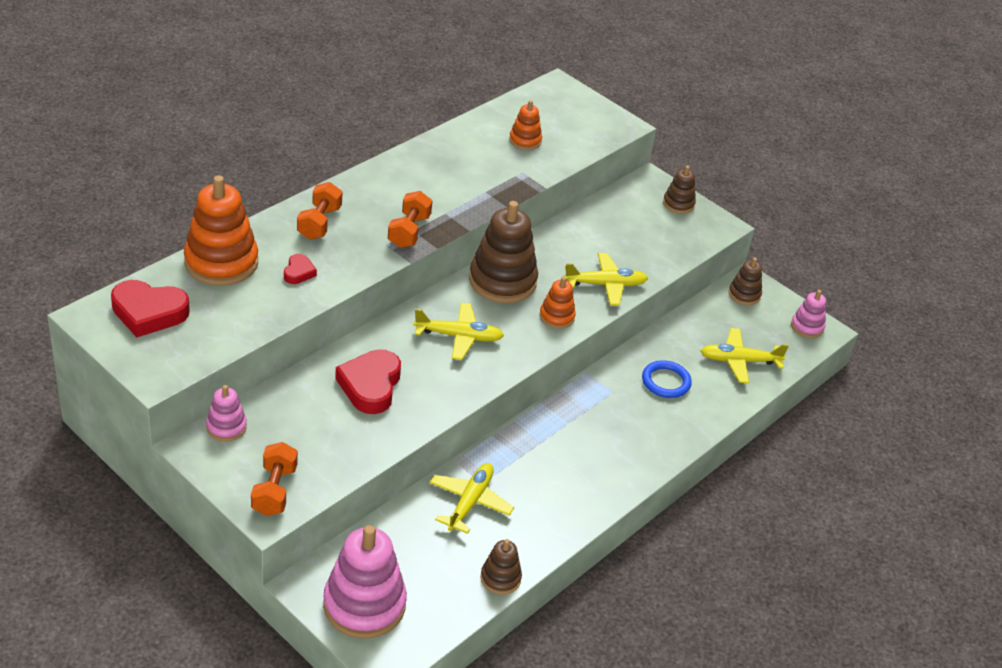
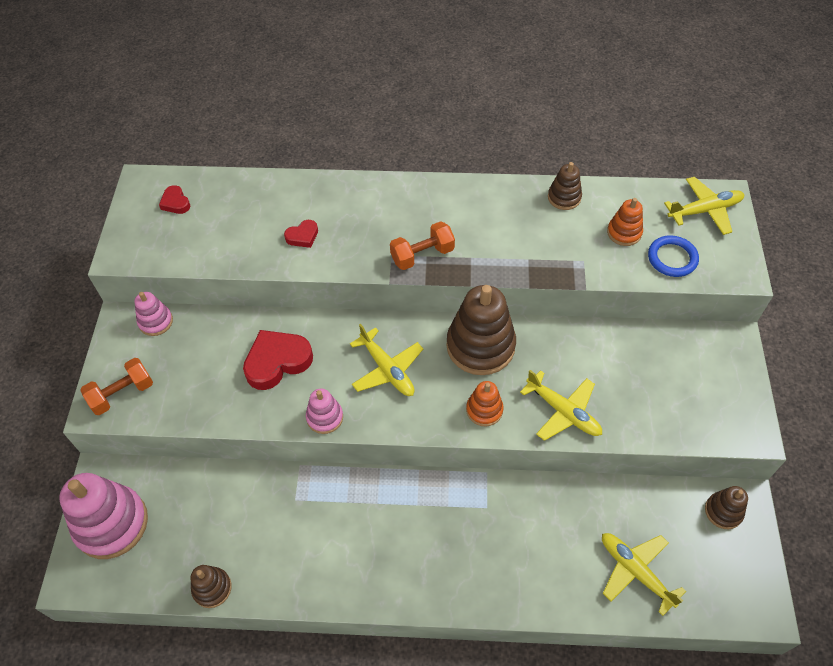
camera: 55 degrees right, 15 degrees up
(149, 312) = (175, 203): red heart -> red heart, size x0.51
(221, 262) = (264, 194): orange stacking toy -> none
(319, 223) = (367, 205): orange dumbbell -> none
(470, 502) = (268, 508): yellow plane -> yellow plane (704, 210)
(666, 382) = (542, 536): blue ring -> blue ring (672, 258)
(678, 204) = (733, 382): brown stacking toy -> brown stacking toy (564, 197)
(807, 327) = (749, 593): pink stacking toy -> pink stacking toy (325, 417)

